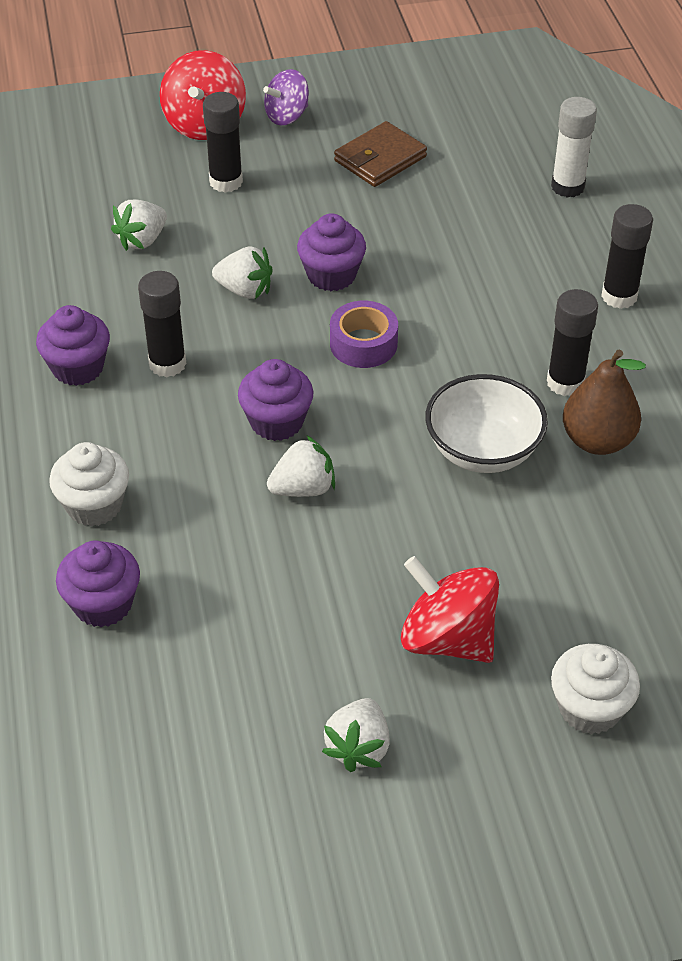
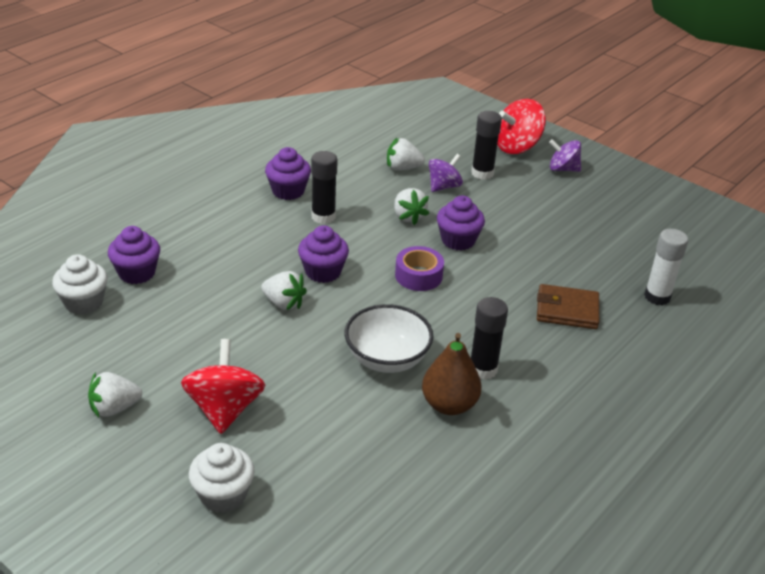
camera: 50 degrees right, 10 degrees down
(94, 505) = (200, 239): white cupcake -> white cupcake (84, 302)
(218, 227) = (444, 186): none -> purple spinning top
(380, 159) = (576, 215): brown wallet -> brown wallet (567, 310)
(619, 296) = (588, 361): black glue stick -> none

